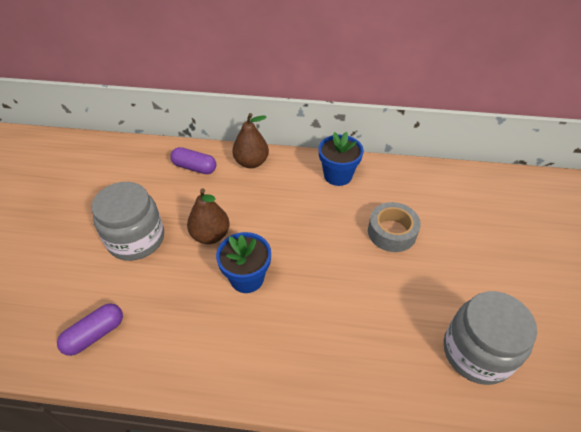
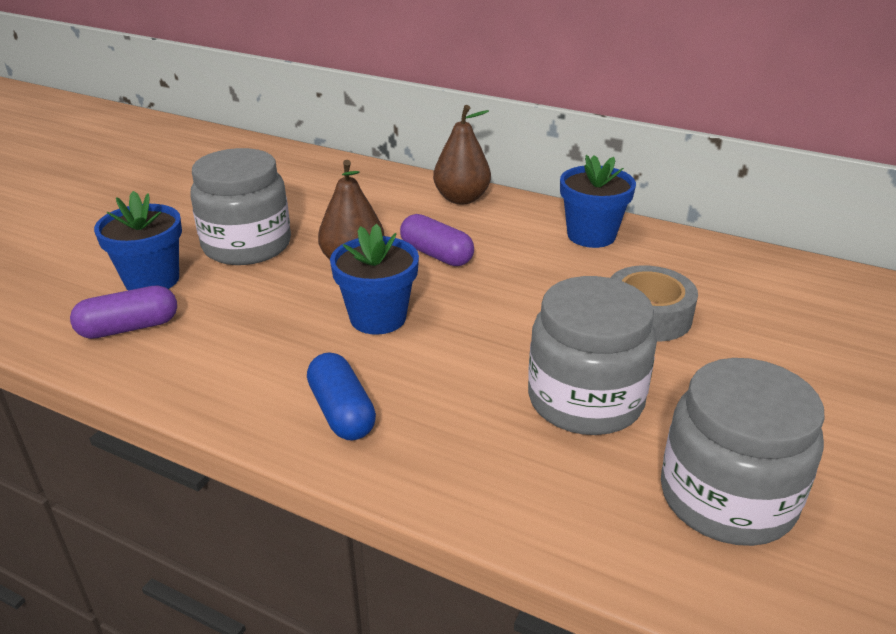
camera: 20 degrees right, 15 degrees down
(88, 288) = (152, 280): none -> blue flower pot
(194, 167) = (374, 190): purple capsule -> purple capsule (436, 254)
(260, 360) = (341, 412): none -> blue capsule
(385, 306) = (585, 400): none -> grey jar

